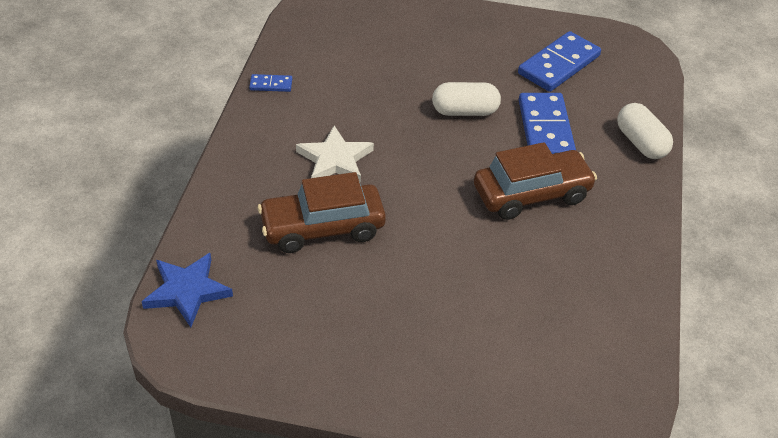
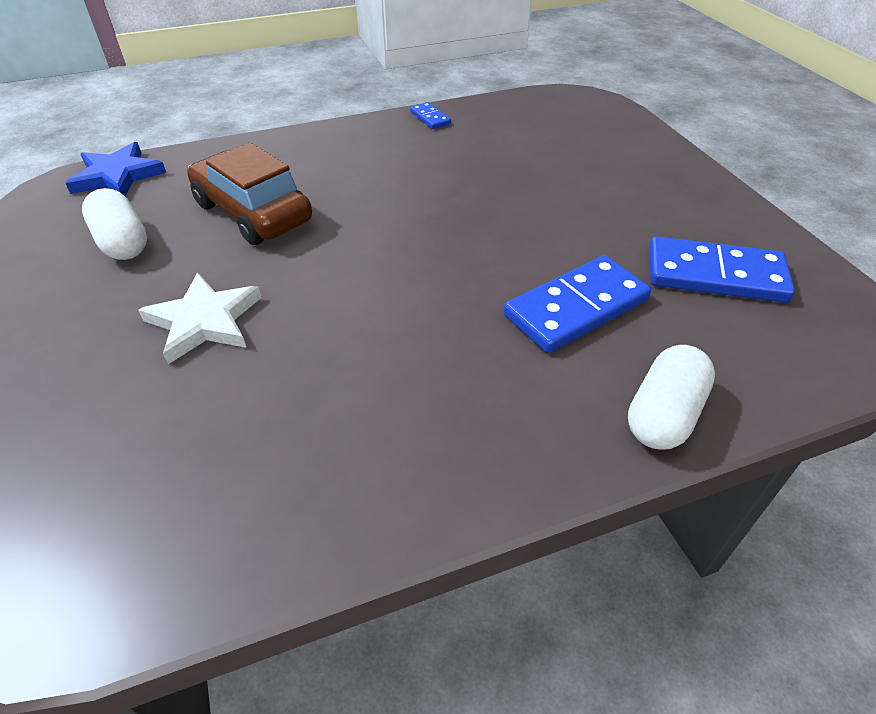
camera: 60 degrees right, 0 degrees up
(335, 160) = (361, 184): white star -> white star (204, 321)
(465, 111) = (530, 235): white capsule -> white capsule (122, 242)
(531, 194) = (439, 339): brown car -> none

